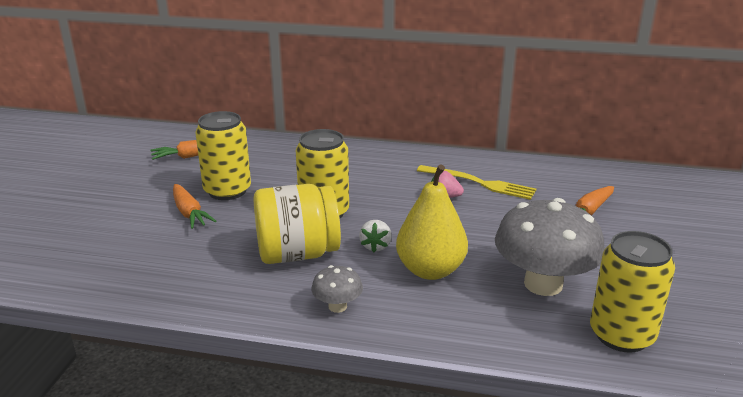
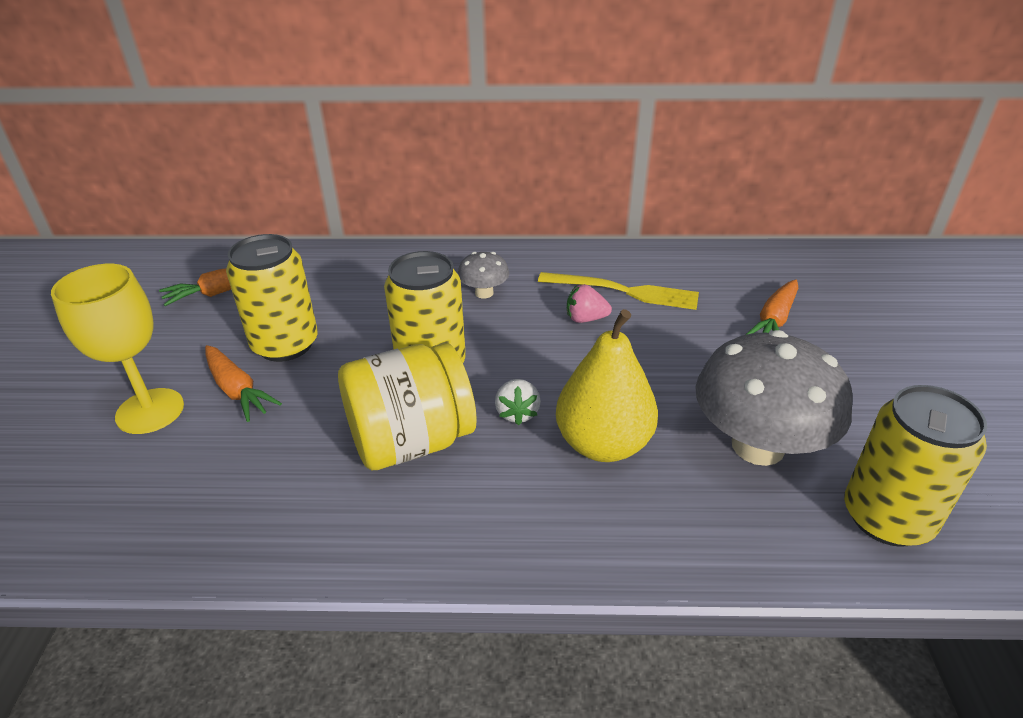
camera: 10 degrees left, 10 degrees up
(130, 218) = (150, 411): none -> yellow goblet
(337, 306) = (492, 528): grey mushroom -> grey mushroom (484, 293)

